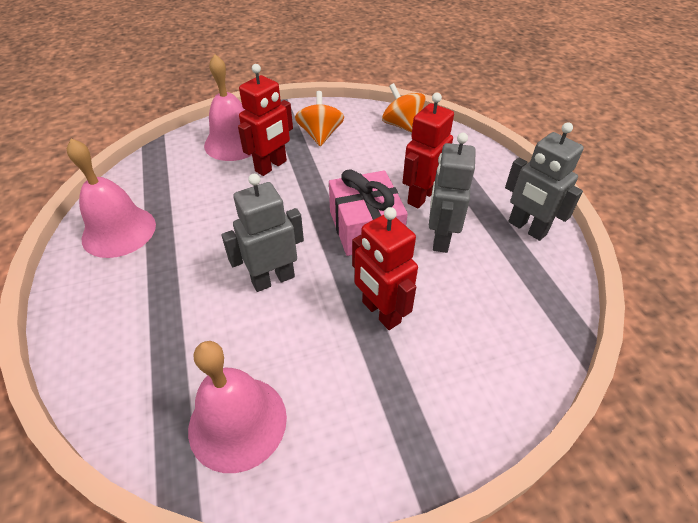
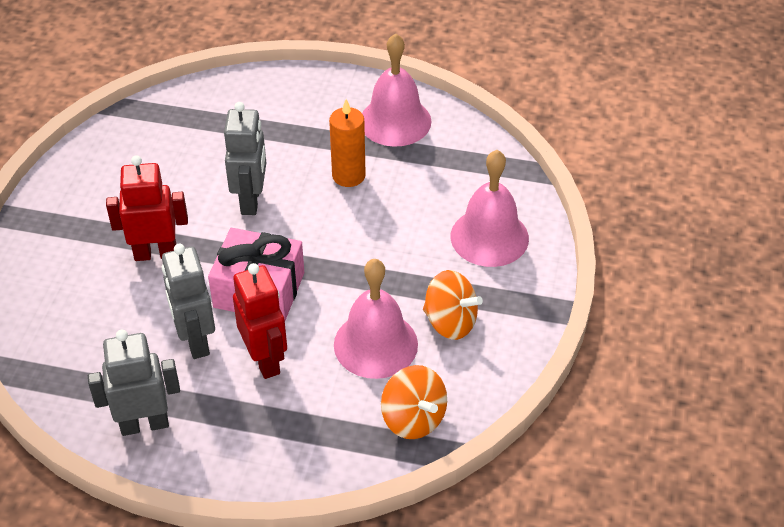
camera: 120 degrees right, 0 degrees up
(206, 231) = (348, 176): none -> orange candle
(237, 422) = (142, 143): pink bell -> pink bell (375, 344)
(271, 166) = (418, 254): red robot -> none
(402, 125) = (413, 418): orange spinning top -> orange spinning top turned 60 degrees clockwise
(440, 238) = (195, 341): grey robot -> grey robot turned 150 degrees counterclockwise

